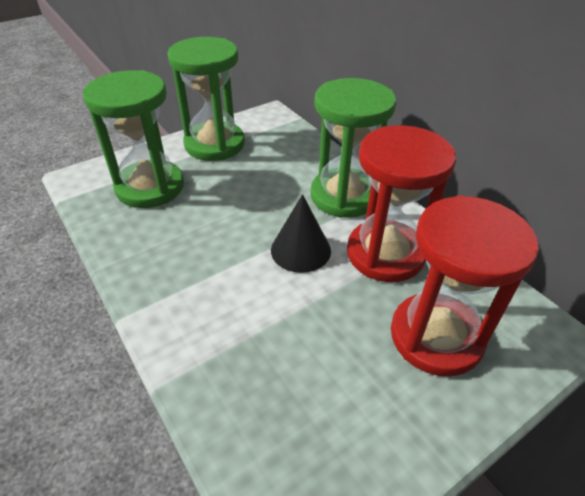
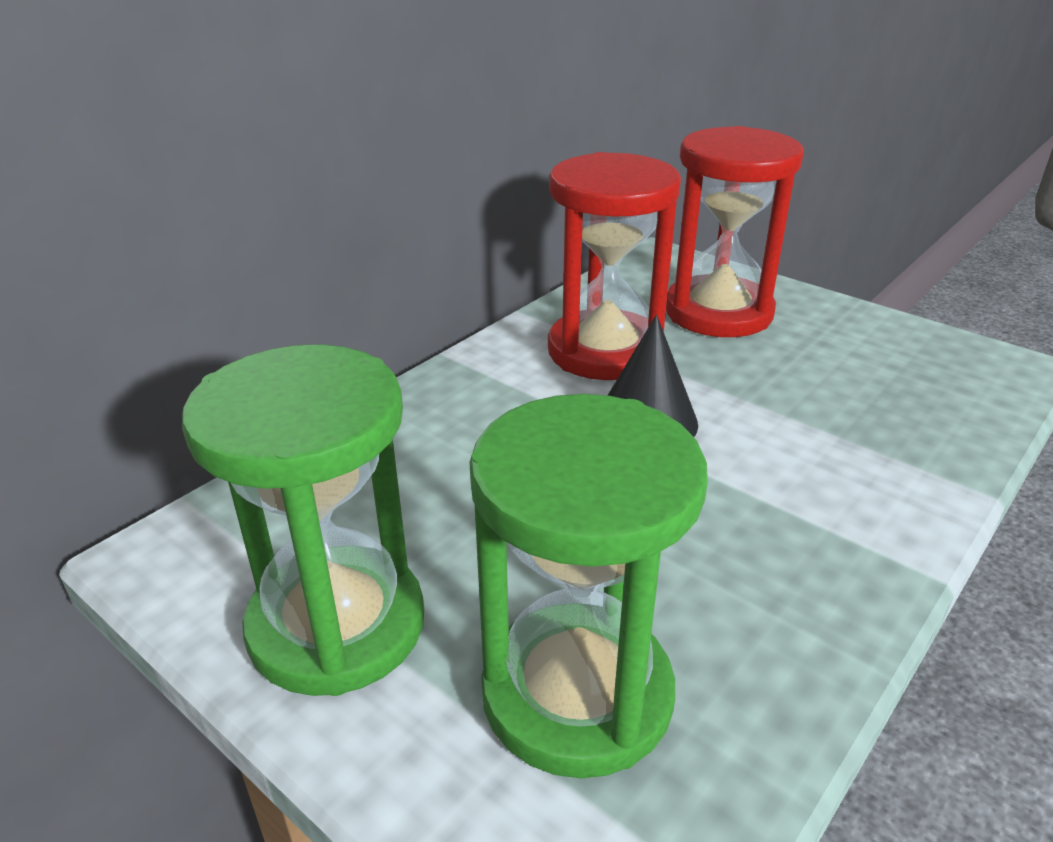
camera: 105 degrees left, 10 degrees down
(344, 196) = (484, 398): green hourglass -> none

